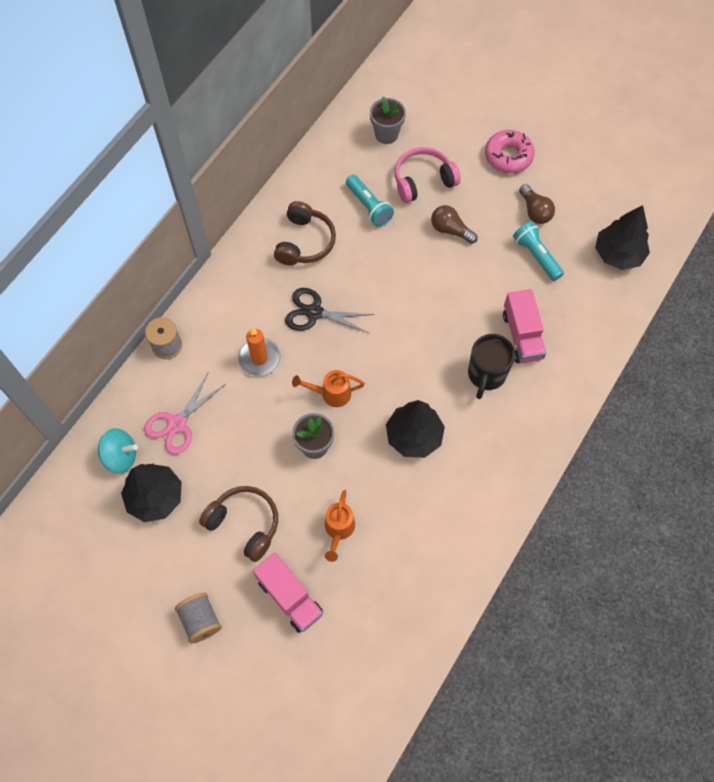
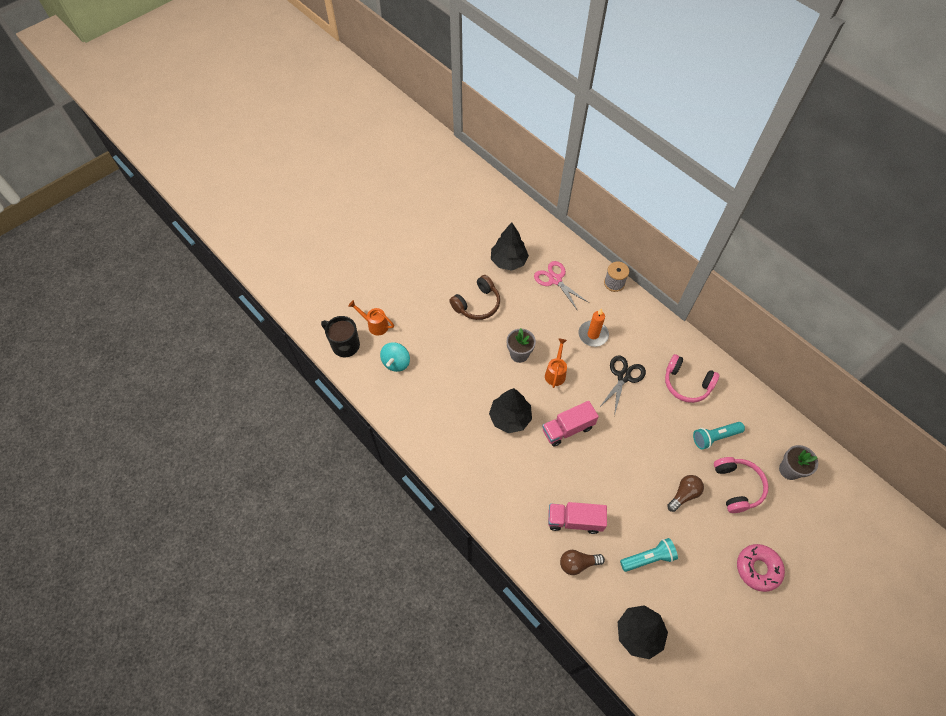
camera: 105 degrees right, 5 degrees down
(121, 457) = (540, 248): turquoise spinning top -> turquoise spinning top (396, 362)
(200, 620) = (425, 271): grey spool -> none
(289, 597) = (423, 319): pink truck -> pink truck (567, 429)
(305, 242) = (686, 384): brown headphones -> pink headphones
(338, 529) = (457, 355): orange watering can -> orange watering can (375, 325)
(486, 375) = (546, 482): black mug -> black mug (345, 345)
(534, 211) = (694, 572): brown light bulb -> brown light bulb (578, 563)

